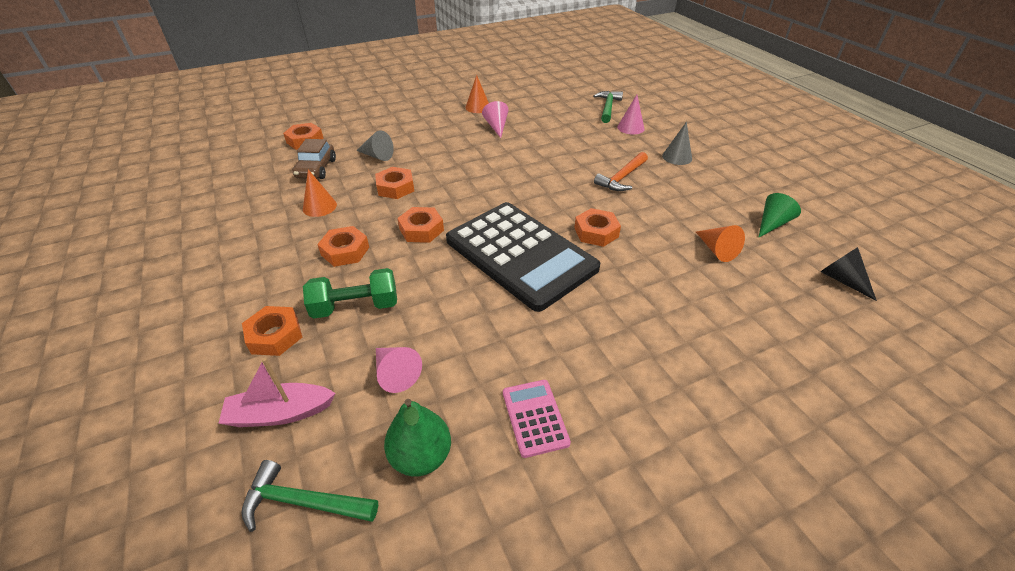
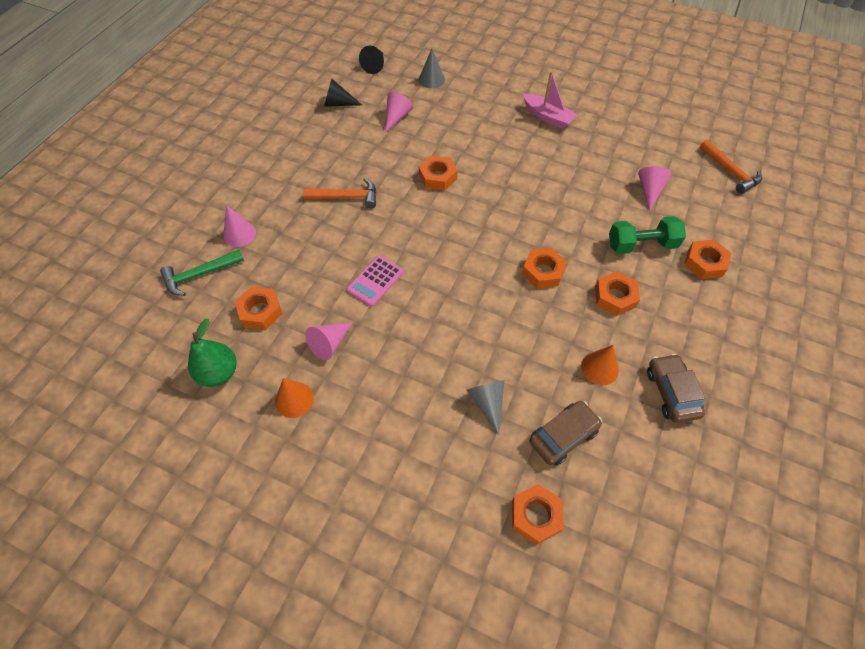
camera: 130 degrees left, 15 degrees up
(253, 225) = (671, 392): none -> brown car
(280, 413) = (723, 215): pink boat -> pink boat (548, 117)
(303, 502) = (730, 172): green hammer -> orange hammer
(356, 307) = (641, 245): green dumbbell -> green dumbbell turned 45 degrees counterclockwise
(395, 187) = (516, 336): orange nut -> orange nut (260, 311)
(421, 456) = (667, 152): green pear -> green pear (219, 373)
(520, 254) = (504, 200): black calculator -> none
(534, 417) = (602, 129): pink calculator -> pink calculator (375, 281)
(677, 157) = (277, 180): grey cone -> grey cone (431, 79)
(716, 250) = (396, 117): orange cone -> pink cone
(772, 224) = (338, 103): green cone -> black cone

